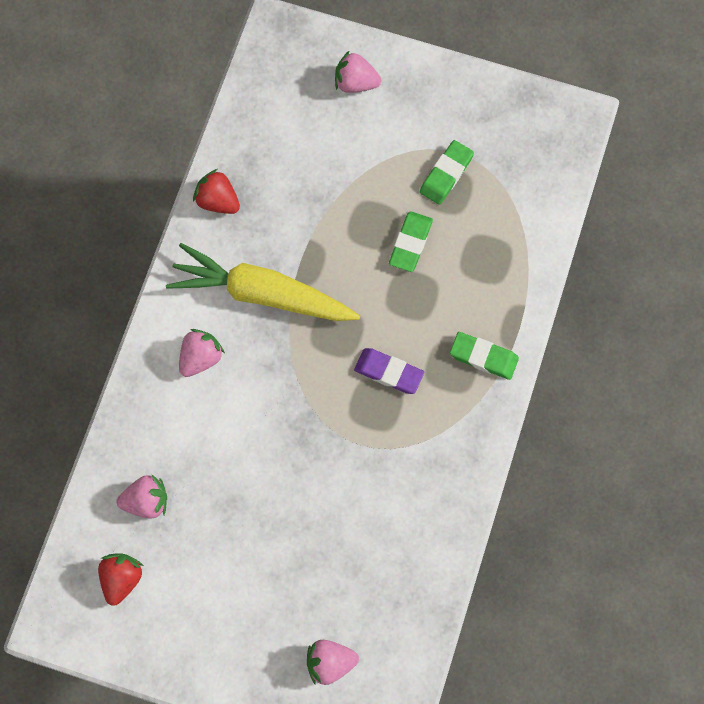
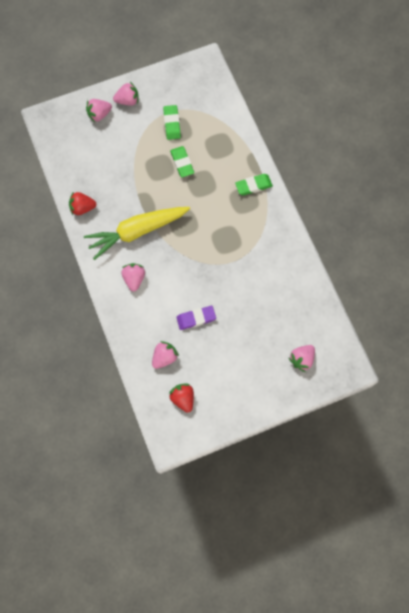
camera: 40 degrees left, 0 degrees up
(388, 372) = (220, 222): purple eraser -> purple eraser (196, 318)
(413, 92) = (127, 100): none -> pink strawberry

